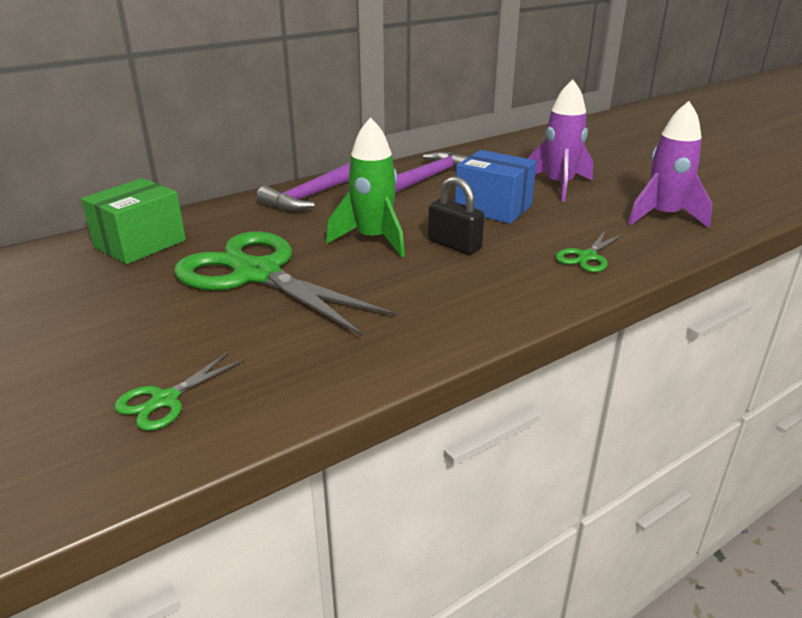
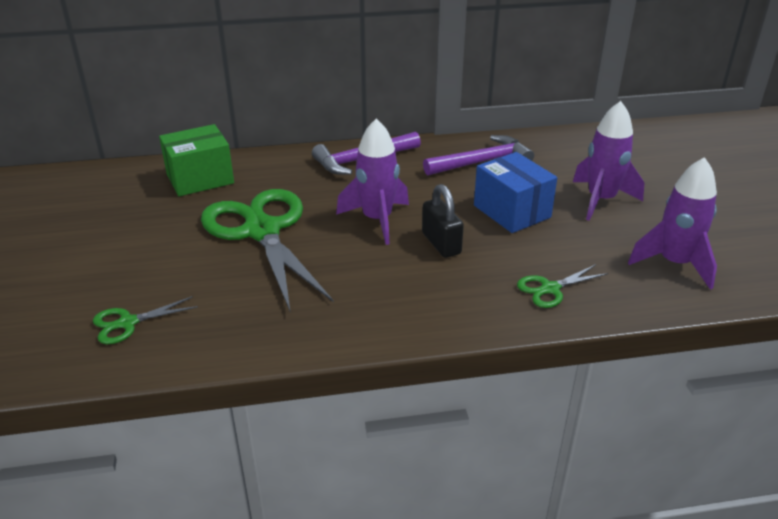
camera: 25 degrees right, 5 degrees up
(373, 240) = (377, 220): green rocket -> purple rocket

